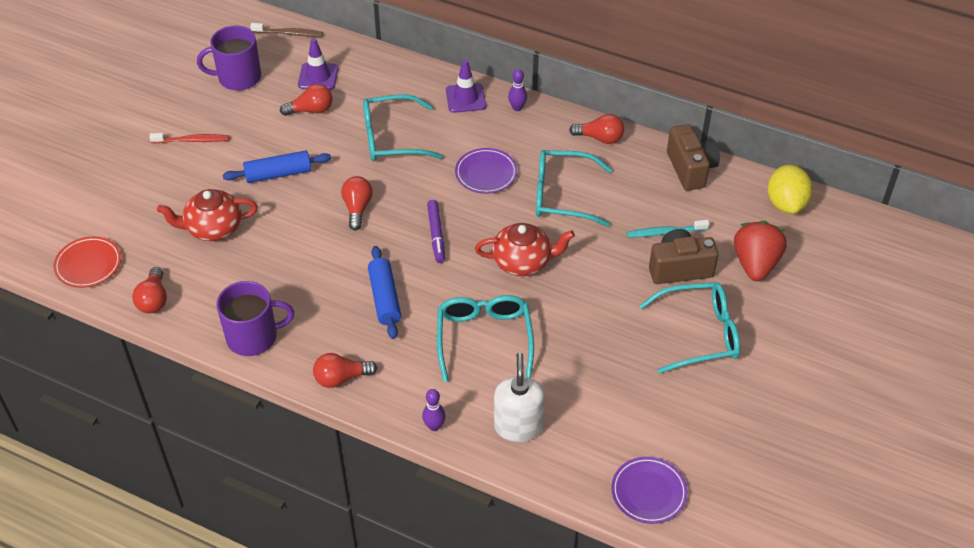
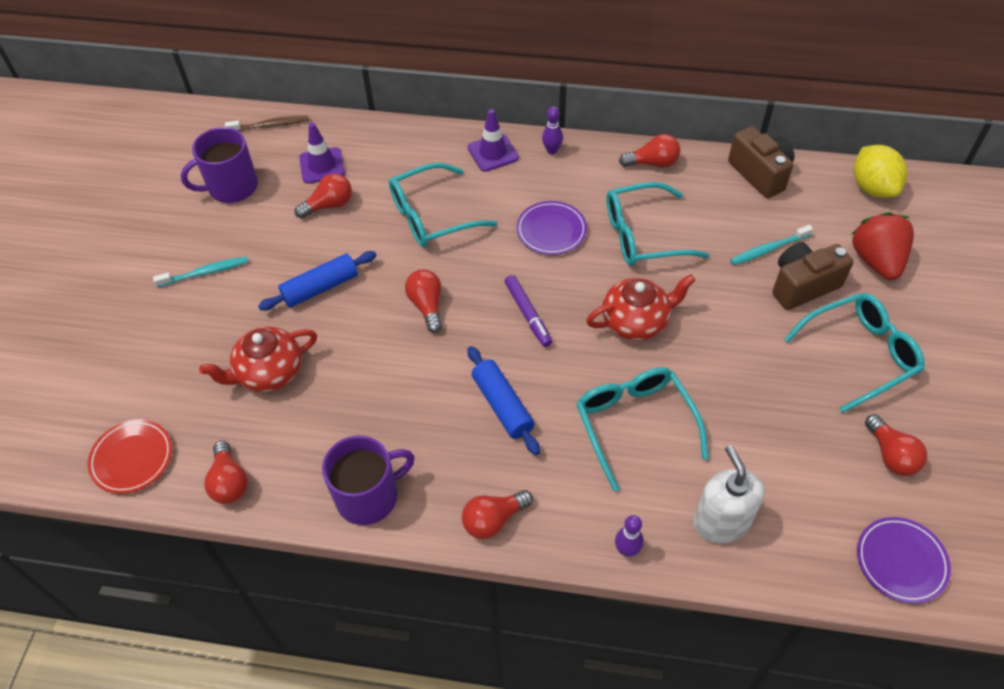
camera: 15 degrees left, 5 degrees up
(192, 140) = (205, 272): red toothbrush -> turquoise toothbrush
(683, 415) = (891, 455): none -> red light bulb

